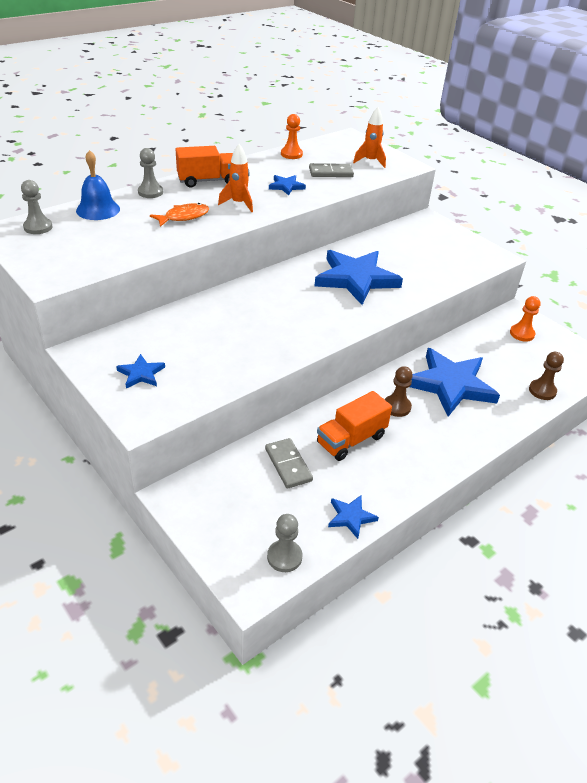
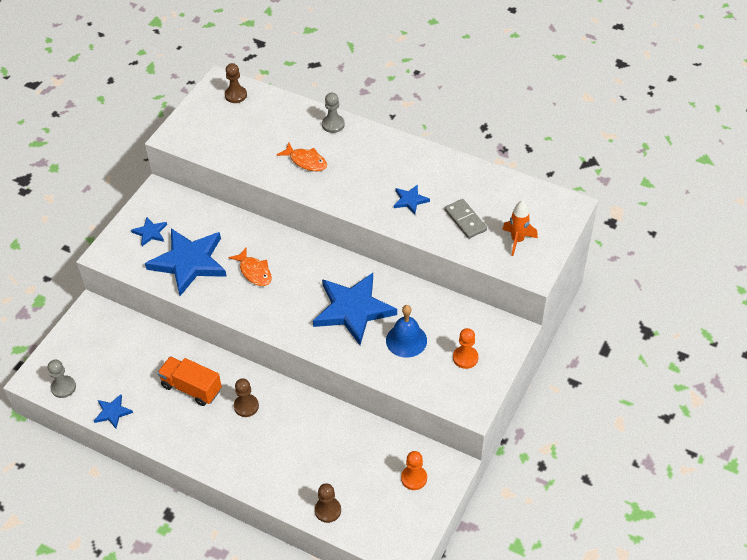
camera: 70 degrees right, 10 degrees up
(38, 227) = (236, 95): grey pawn -> brown pawn
(98, 209) = (283, 111): blue bell -> blue bell (406, 340)
(207, 181) = (380, 148): orange truck -> none
(238, 204) = (353, 183): orange rocket -> none
(264, 319) = (254, 271): none -> orange fish
(288, 465) = (146, 359): grey domino -> none
(291, 154) = (483, 179): orange pawn -> orange pawn (465, 358)
(450, 385) = (297, 437): blue star -> blue star (189, 262)

